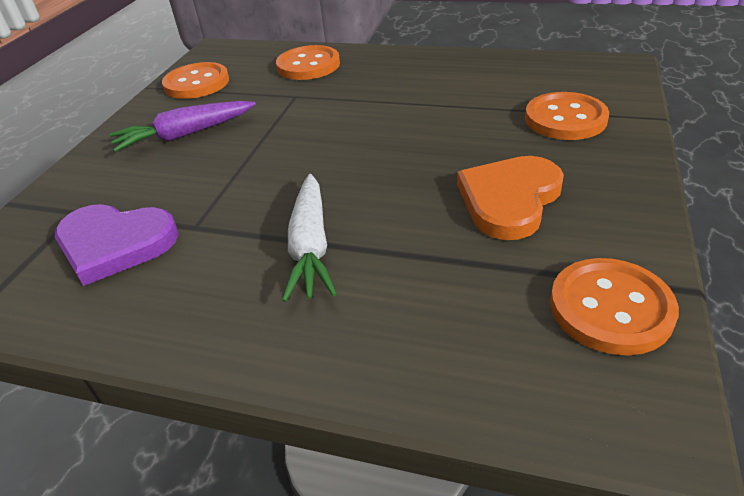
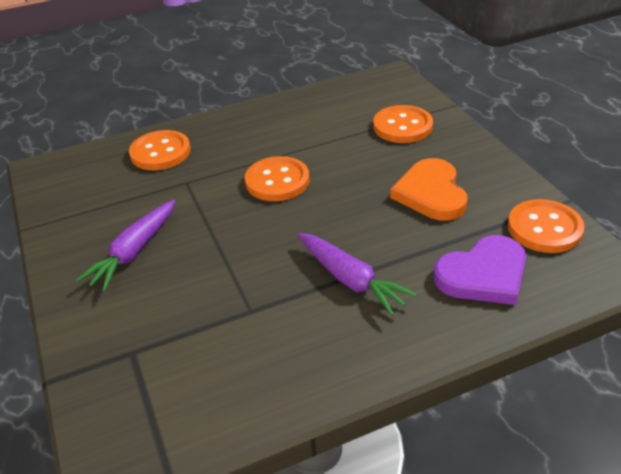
camera: 40 degrees left, 0 degrees up
(115, 244) = (206, 354): purple heart -> purple heart (483, 274)
(197, 83) = (73, 206): orange button -> orange button (277, 181)
(310, 246) = (351, 280): white carrot -> purple carrot

